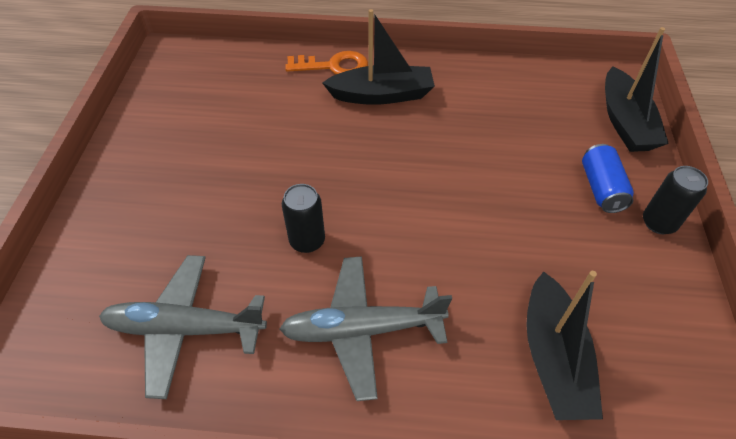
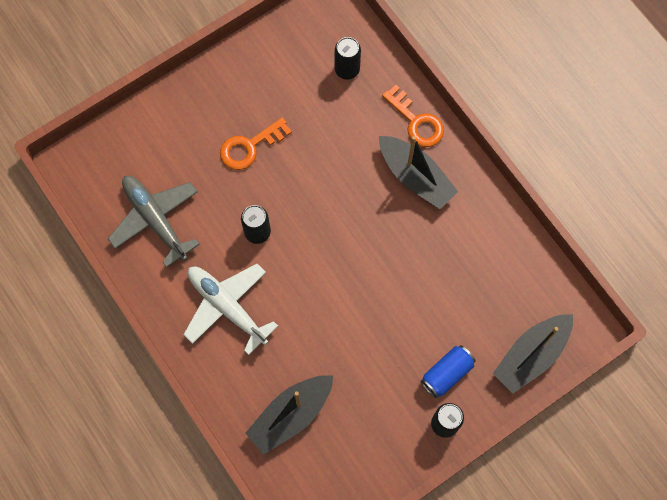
camera: 50 degrees right, 20 degrees up
(214, 187) = (249, 147): none -> orange key
(235, 78) = (347, 69): none -> black can
(362, 329) = (227, 307): grey plane -> white plane

